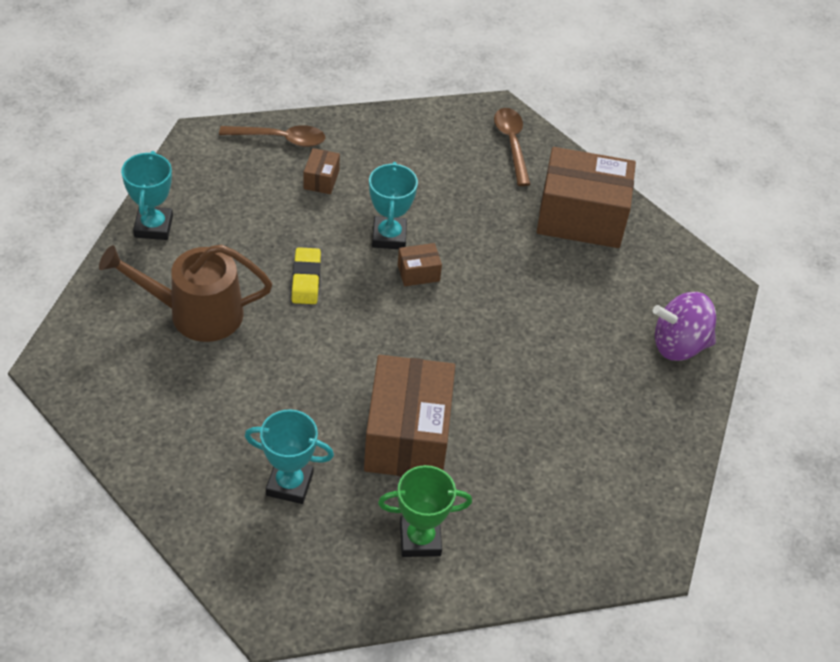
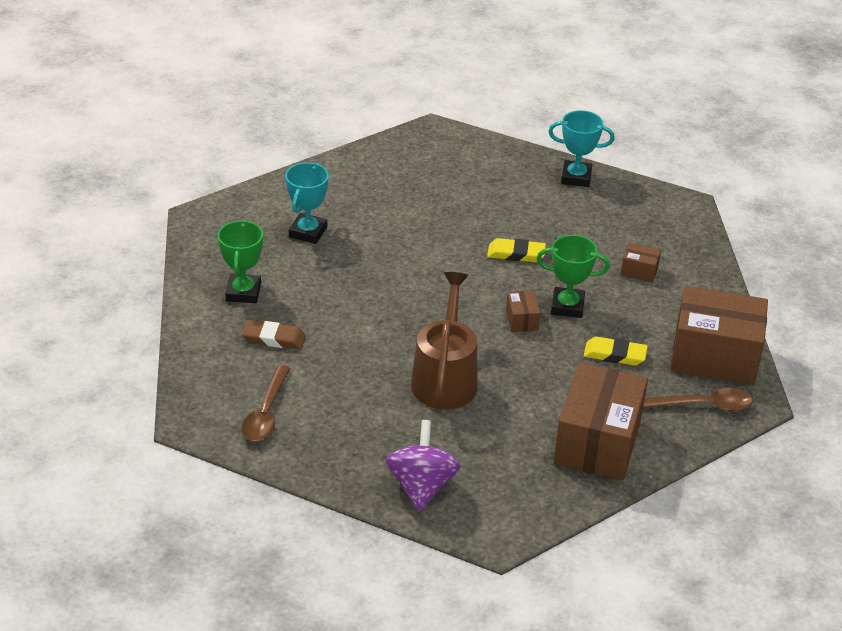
camera: 100 degrees right, 10 degrees down
(196, 313) = (481, 195): brown watering can -> brown watering can (445, 378)
(280, 139) = (691, 250): brown spoon -> brown spoon (266, 412)
(389, 236) = (567, 306): turquoise trophy -> green trophy
(407, 436) = (342, 295): brown box -> brown box (714, 356)
(456, 202) = (614, 355): none -> yellow eraser
(497, 496) = (274, 338): none -> brown eraser

